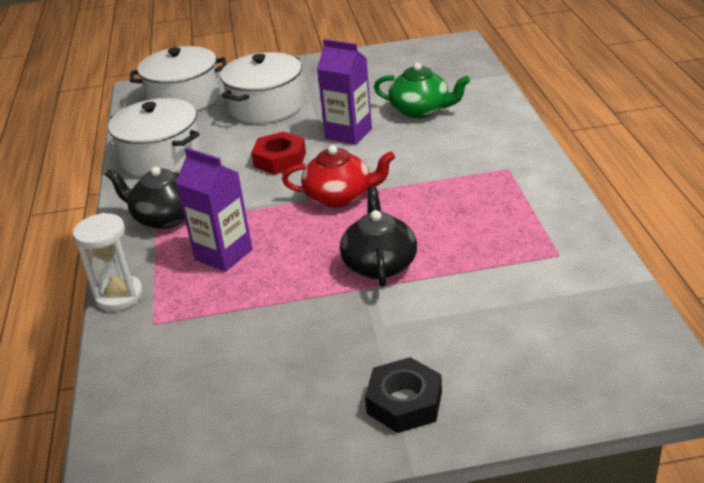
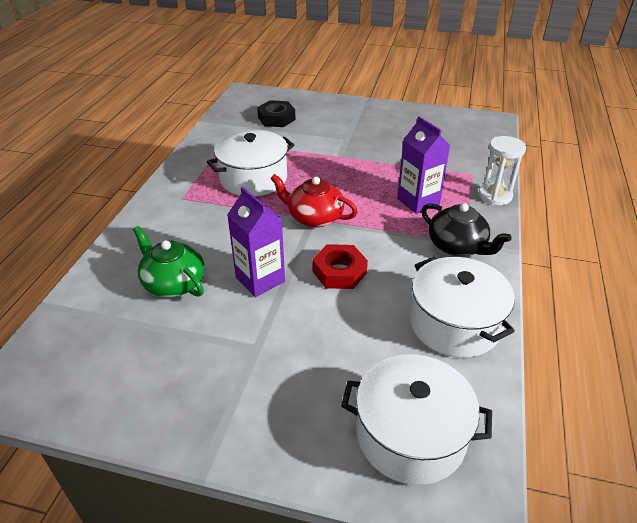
camera: 160 degrees left, 5 degrees up
(266, 106) = (313, 363): white pot -> white pot (253, 178)
(379, 264) = (322, 166): black teapot -> none
(404, 402) = (356, 112): black nut -> black nut (276, 118)

